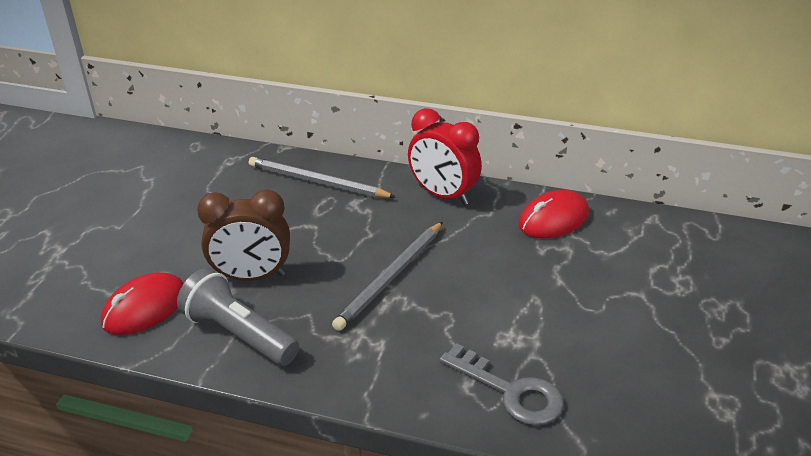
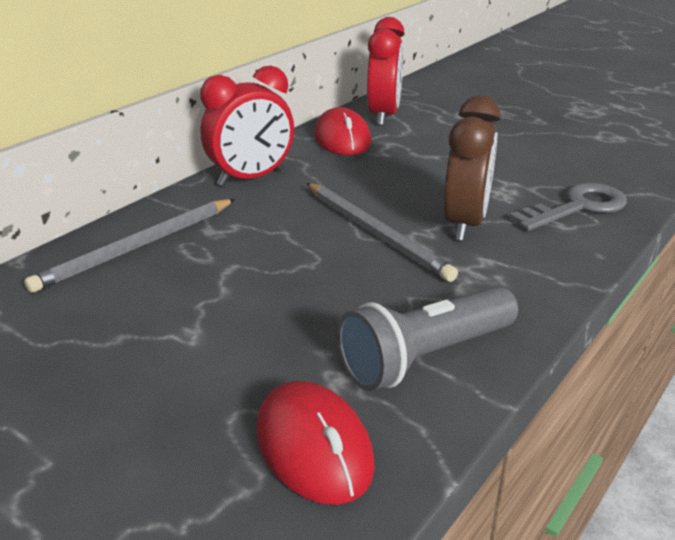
camera: 70 degrees left, 5 degrees down
(252, 276) = (306, 329): brown clock -> brown clock (465, 224)
(629, 230) = (383, 116): none -> red clock

